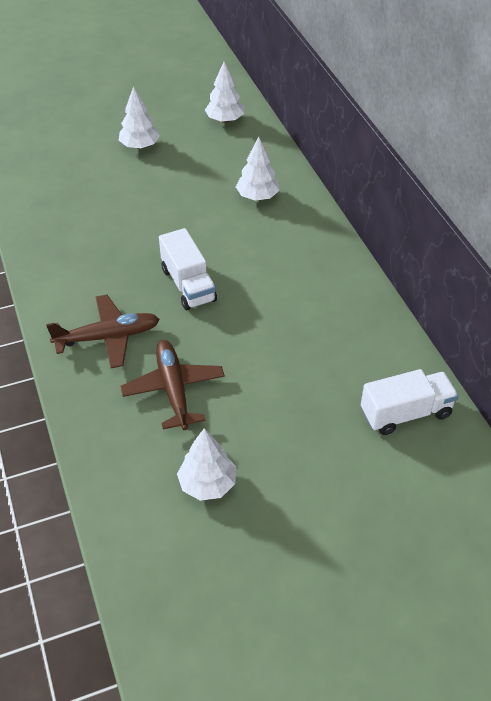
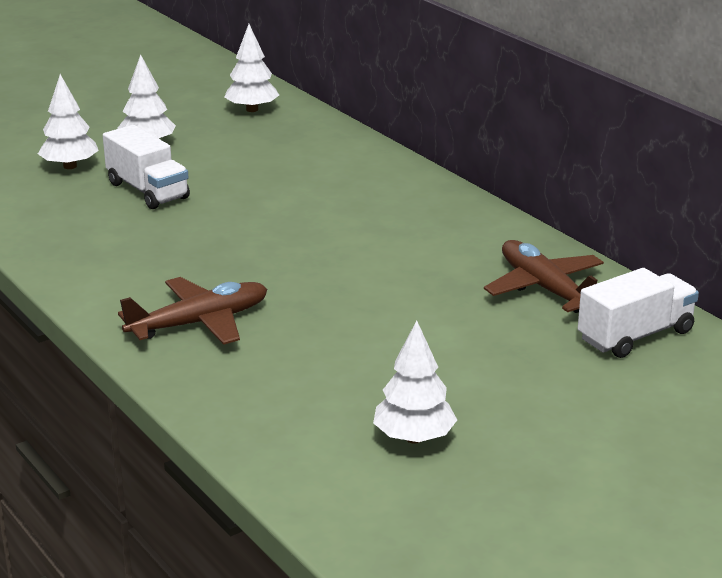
camera: 15 degrees left, 20 degrees down
(174, 390) = (319, 358): brown plane -> brown plane (545, 289)
(188, 285) = (285, 261): white truck -> white truck (147, 191)
(257, 196) = (334, 171): white tree -> white tree (70, 166)

